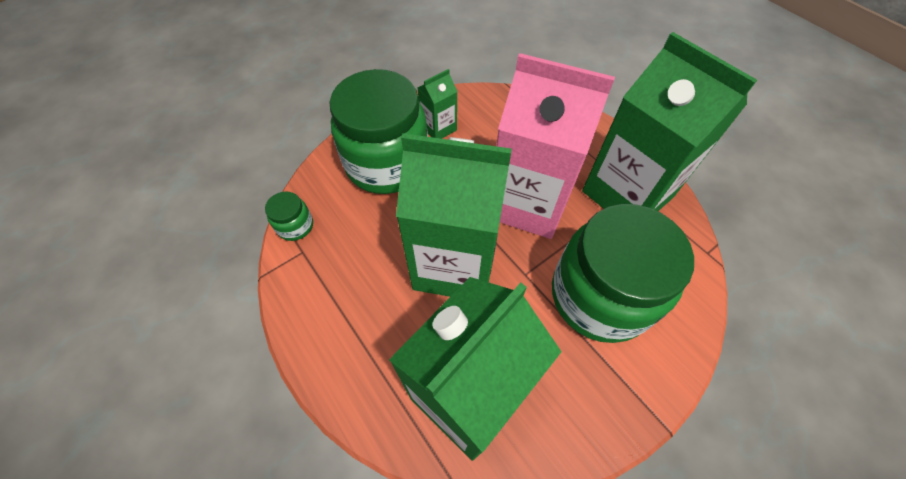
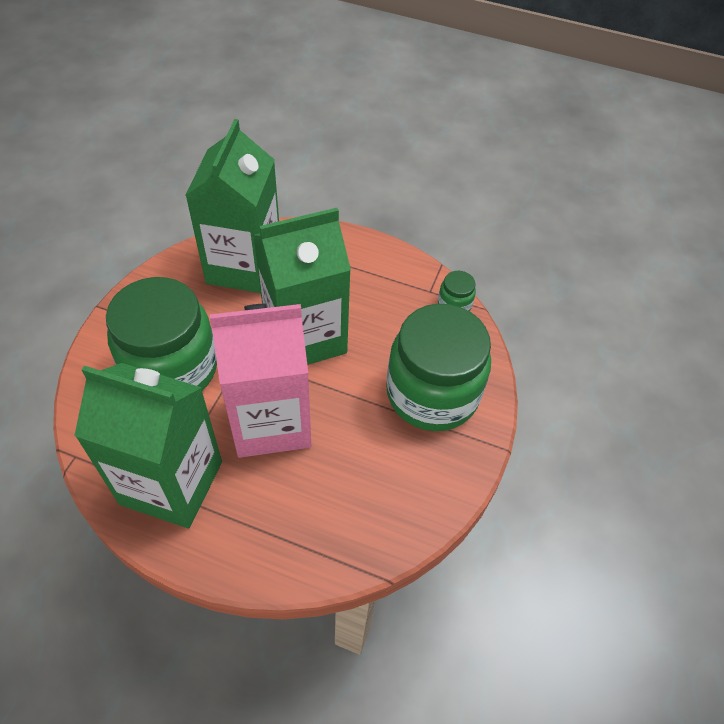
camera: 145 degrees right, 5 degrees down
(438, 128) = (415, 461): green carton -> none

